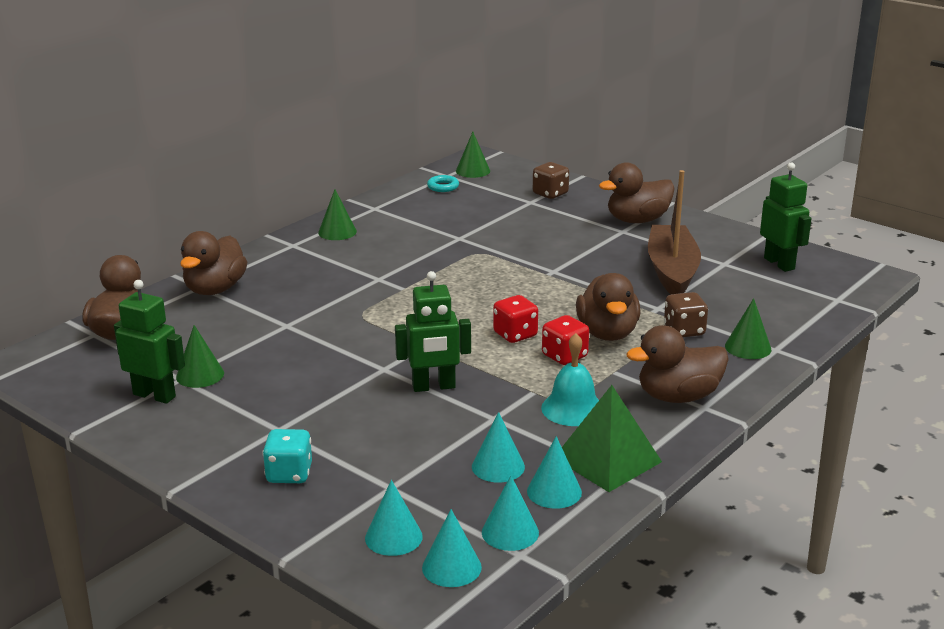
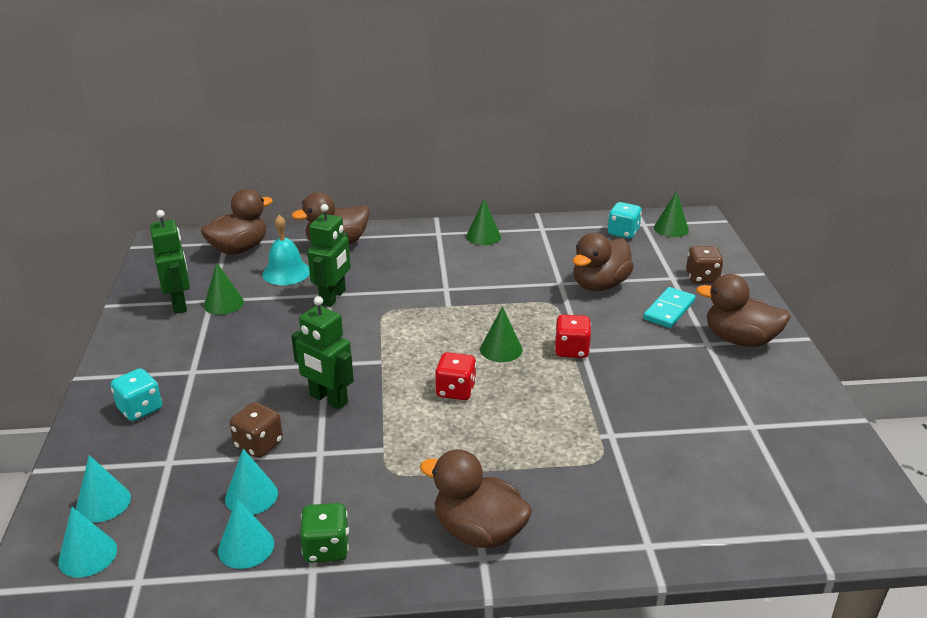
camera: 45 degrees right, 5 degrees up
(443, 187) = (623, 233): turquoise ring -> turquoise dice
(510, 532) = (163, 557): turquoise cone -> none
(564, 356) = (458, 433): red dice -> red dice (571, 350)
(565, 222) = (669, 310): none -> turquoise domino
(572, 408) = (383, 484): turquoise bell -> turquoise bell (286, 272)
(607, 333) = (526, 433): brown duck -> brown duck (599, 285)
(607, 460) = (326, 548): green pyramid -> green dice
(672, 271) = (686, 406): brown boat -> none
(684, 331) = (595, 471): brown dice -> brown dice (259, 445)
(748, 347) = (624, 525): green cone -> green cone (501, 349)
(779, 263) = (811, 458): green robot -> green robot (333, 297)

